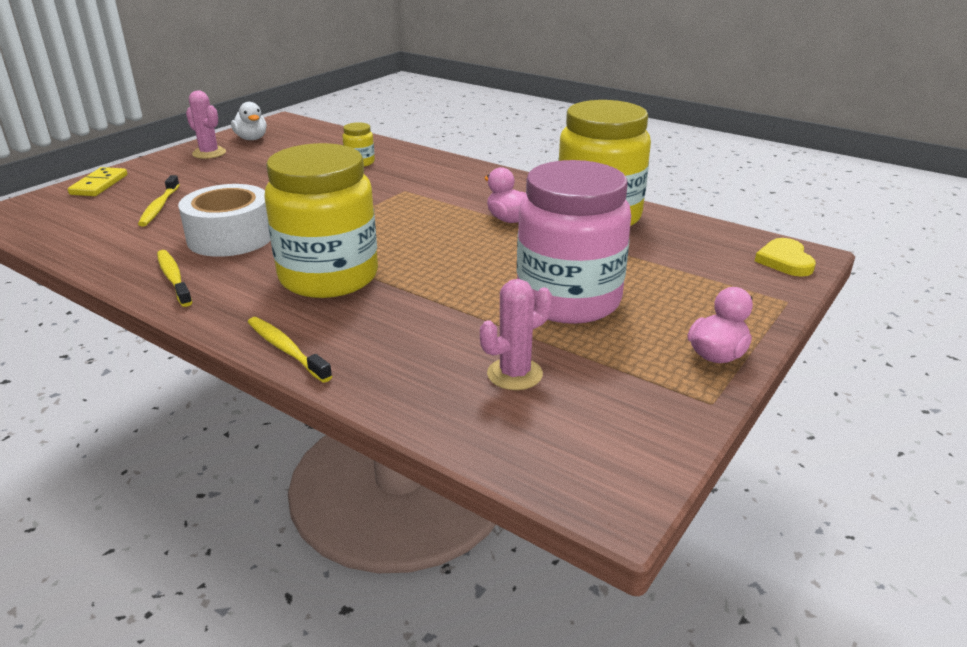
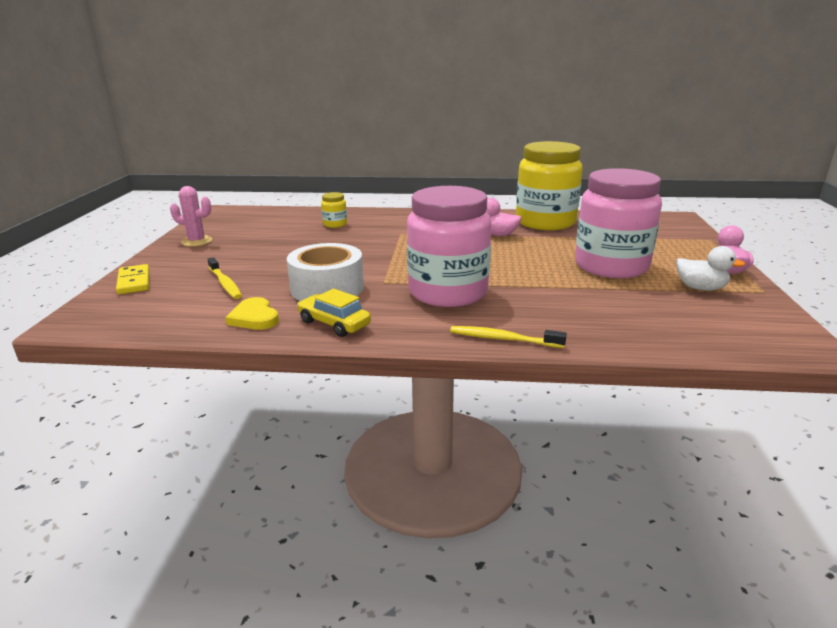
camera: 30 degrees left, 5 degrees down
(173, 278) = (334, 323): yellow toothbrush -> yellow car
(251, 139) = (216, 226): white duck -> white duck (700, 288)
(329, 277) = (448, 292): yellow jar -> pink jar
(514, 374) = (655, 309): pink cactus -> none
(785, 261) = (674, 222): yellow heart -> yellow heart (254, 317)

